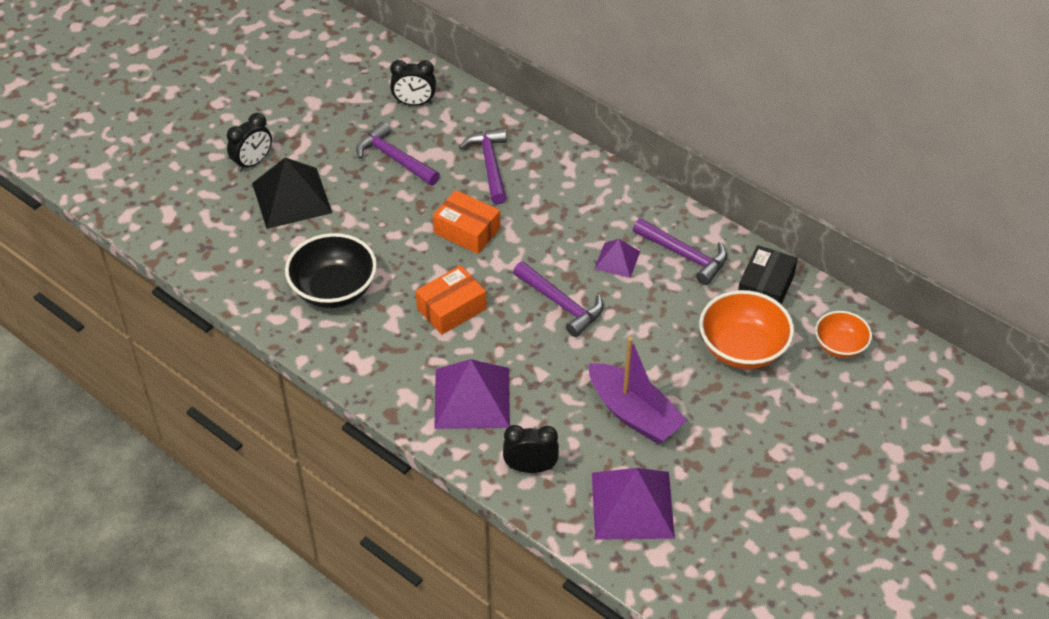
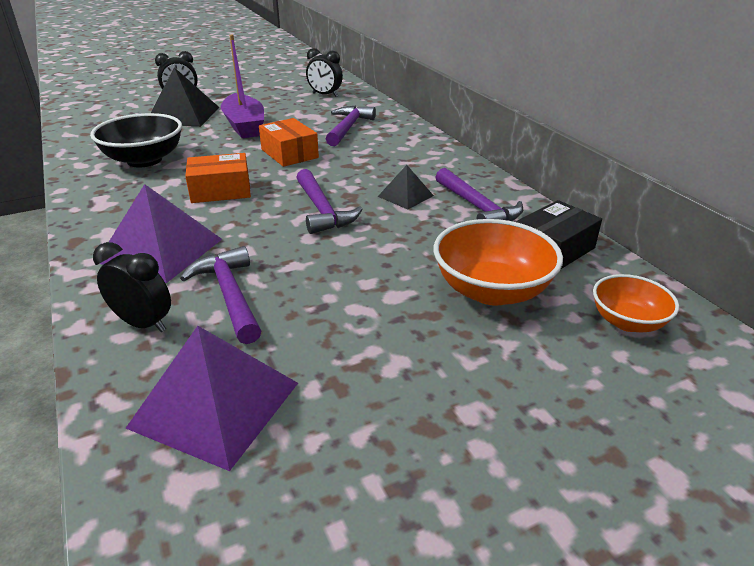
camera: 25 degrees right, 15 degrees down
(394, 158) = (279, 113): purple hammer -> purple hammer (229, 295)
(617, 260) = (405, 196): purple pyramid -> black pyramid
(634, 414) = (311, 311): purple boat -> purple boat (244, 126)

